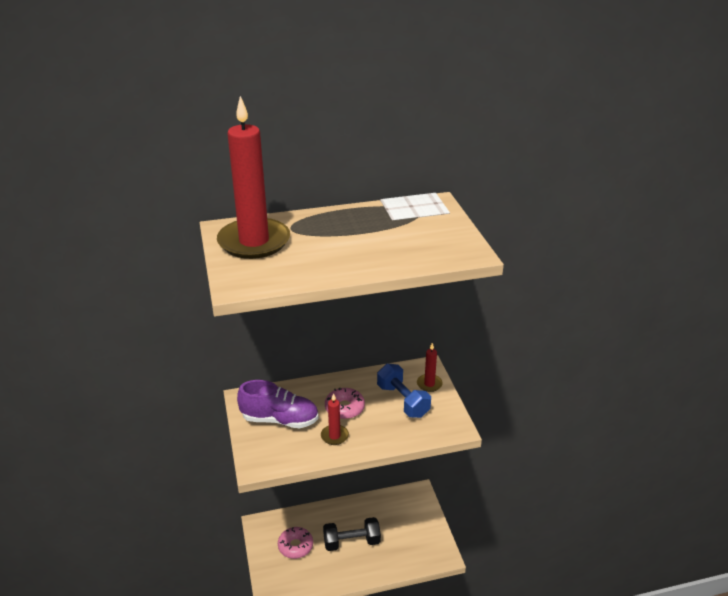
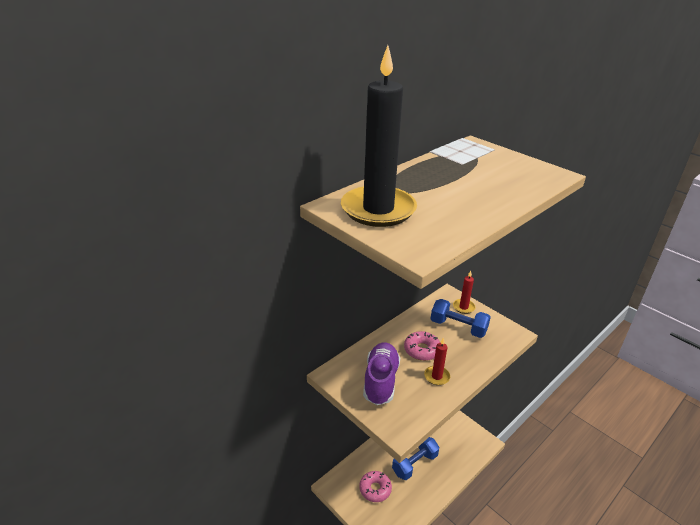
camera: 30 degrees left, 0 degrees up
(254, 242) = (378, 209): red candle -> black candle
(280, 420) = (380, 381): purple shoe -> purple shoe turned 60 degrees counterclockwise
(351, 542) = (414, 464): black dumbbell -> blue dumbbell

